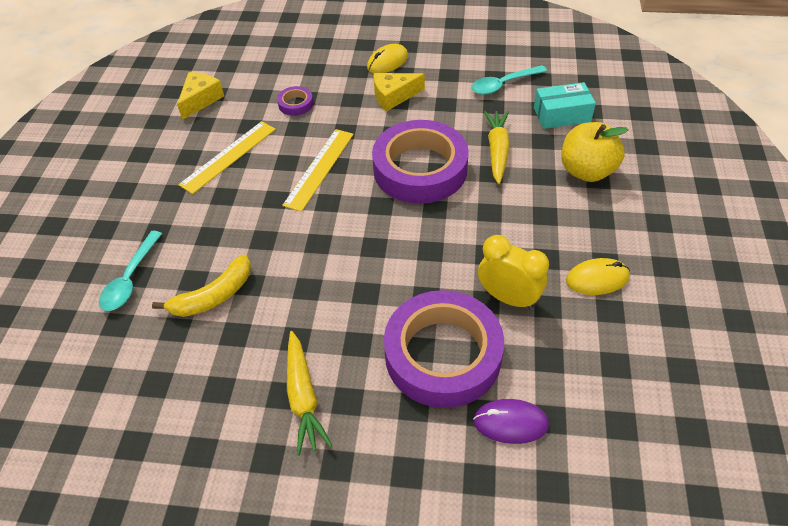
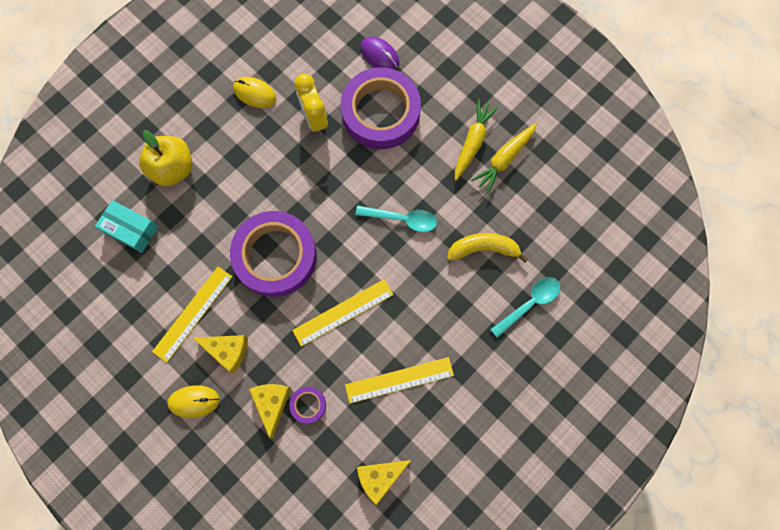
camera: 145 degrees left, 25 degrees up
(326, 90) = (272, 403): none -> yellow cheese
(446, 99) = (192, 313): none -> yellow ruler
(497, 150) = (209, 232): yellow carrot -> yellow carrot (504, 160)
(503, 84) = (136, 295): turquoise spoon -> turquoise spoon (402, 219)

